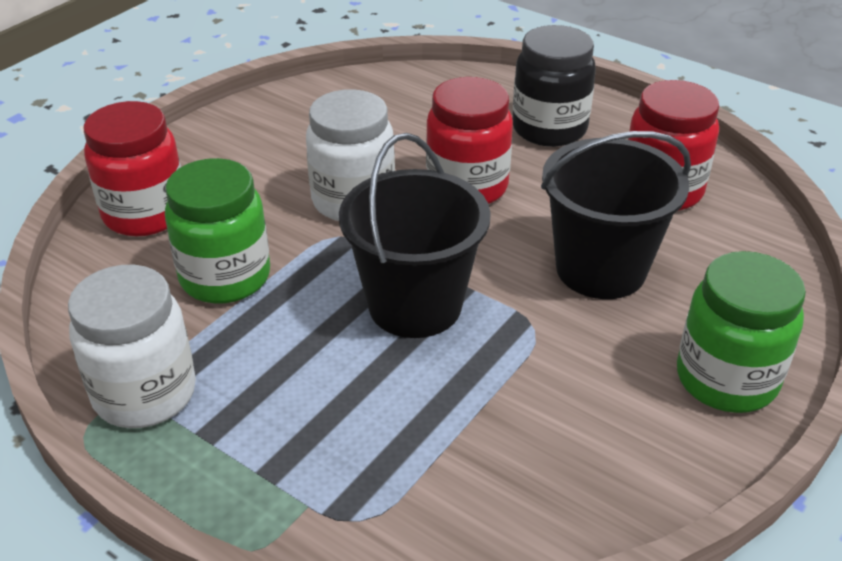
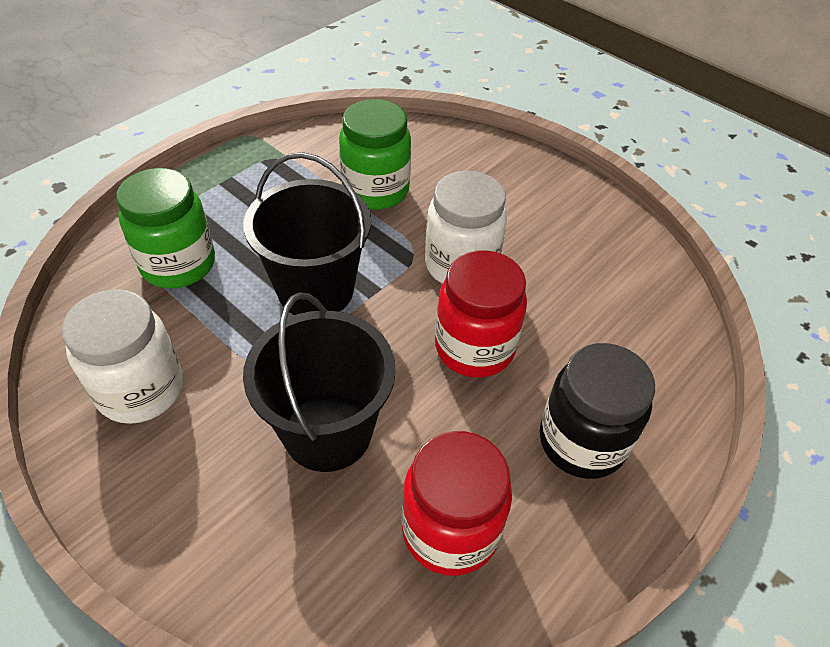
camera: 95 degrees right, 10 degrees up
(145, 214) = (458, 152): red jar -> none
(145, 393) = (272, 156): white jar -> white jar (141, 390)
(726, 379) = (151, 495): green jar -> green jar (178, 264)

